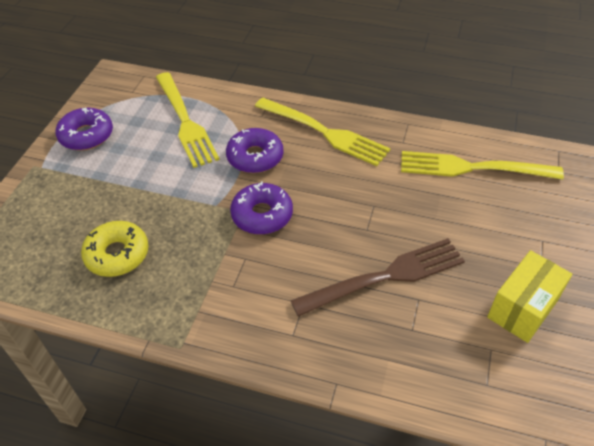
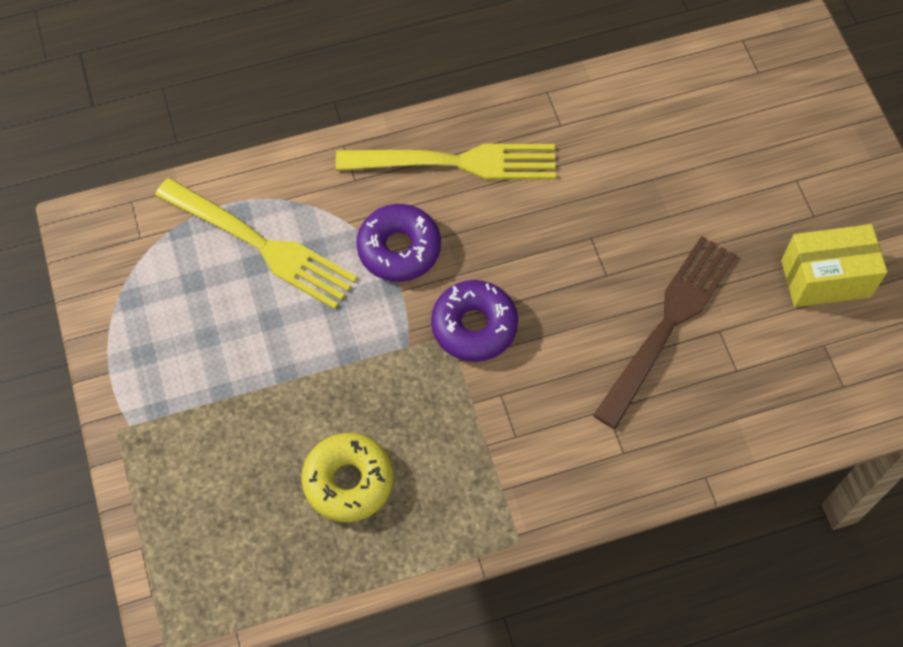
camera: 35 degrees left, 15 degrees up
(86, 135) = (145, 343): purple donut -> none
(472, 168) = (665, 119): yellow fork -> none
(522, 308) = (825, 278): yellow box -> yellow box turned 75 degrees clockwise

